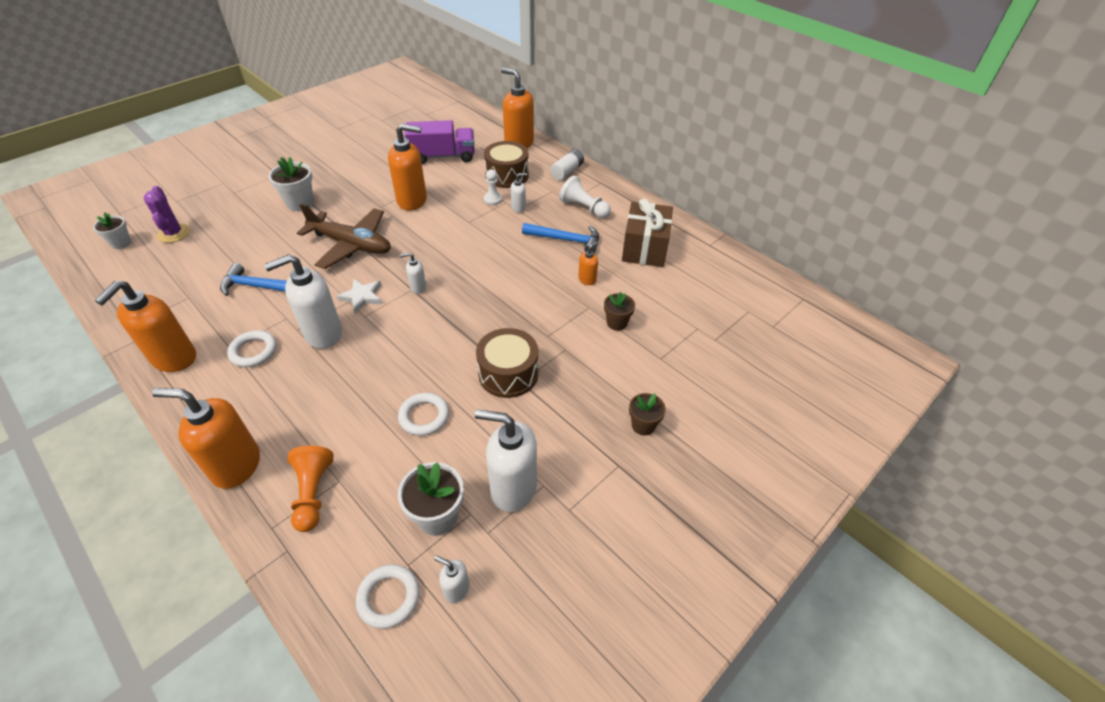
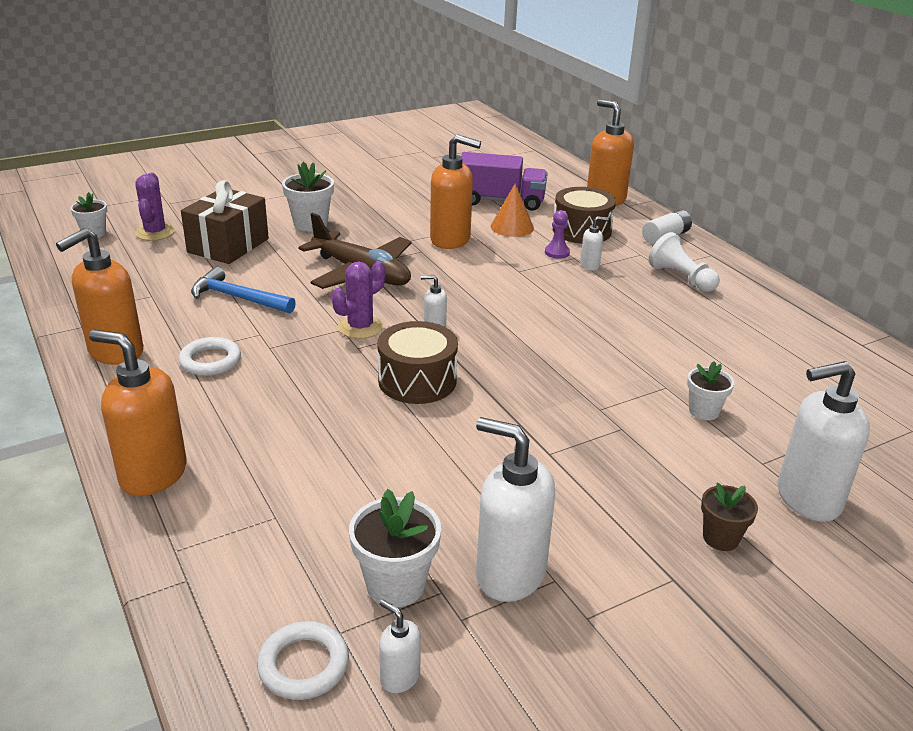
camera: 15 degrees right, 15 degrees down
(313, 493) = (238, 523): orange pawn -> none
(323, 334) = (300, 357): white soap dispenser -> white soap dispenser (807, 499)
(362, 297) = (360, 327): white star -> purple cactus
(424, 416) = (406, 468): white ring -> none
(455, 180) = (512, 227): none -> orange cone
(493, 199) = (557, 252): white pawn -> purple pawn
(508, 374) = (534, 441): brown drum -> brown drum (417, 380)
(566, 240) = (648, 308): blue hammer -> none
(587, 279) = (670, 356): orange soap dispenser -> none
(616, 323) = (703, 411): brown flower pot -> white flower pot
(644, 248) = (762, 334): brown gift -> brown gift (228, 245)

